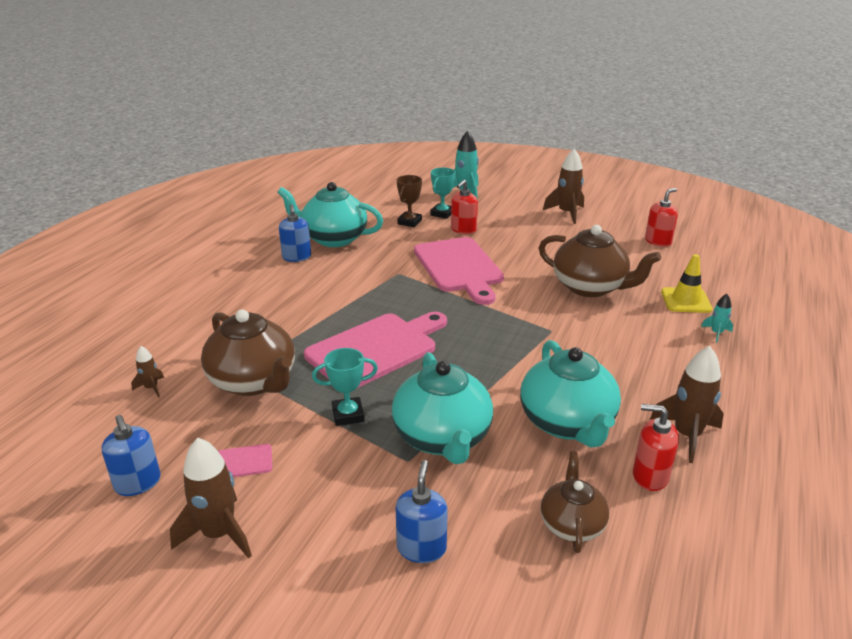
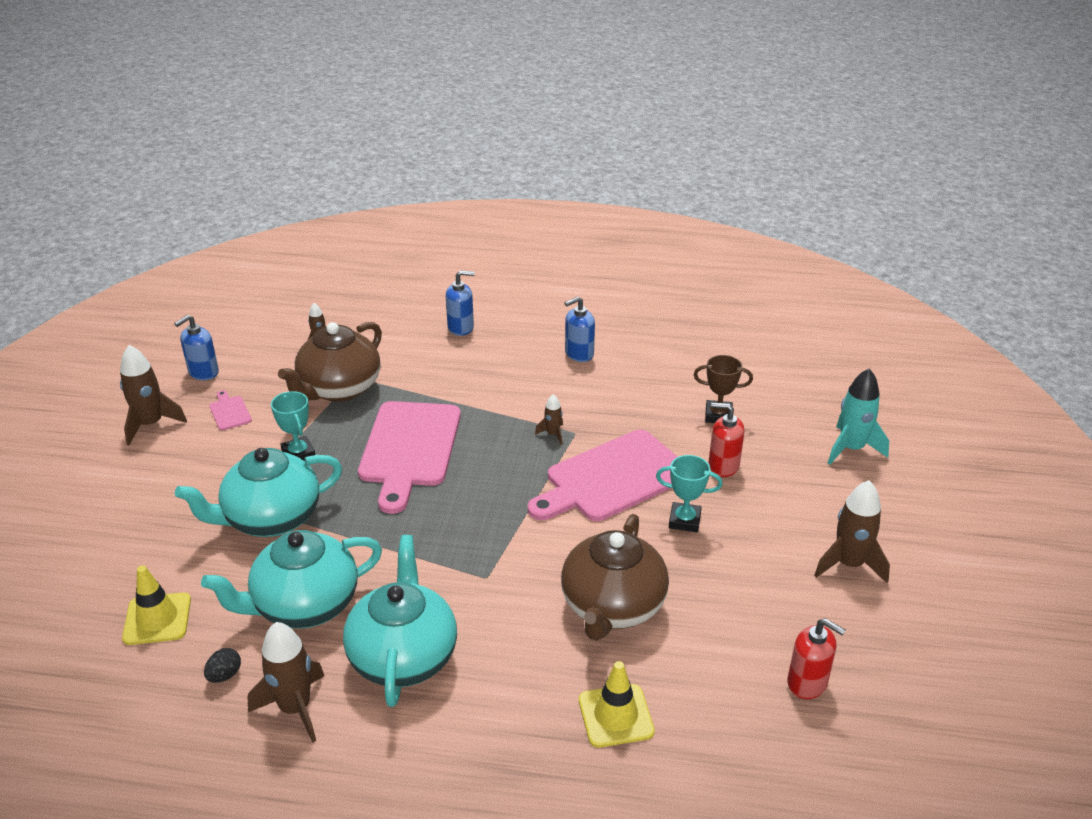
camera: 75 degrees right, 5 degrees up
(333, 239) = (637, 367): turquoise teapot -> turquoise teapot (403, 656)
(376, 349) = (409, 448): pink cutting board -> pink cutting board turned 60 degrees clockwise
(395, 282) = (553, 434): none -> brown rocket
(421, 548) = (133, 529): blue soap dispenser -> blue soap dispenser (461, 327)
(442, 213) = (763, 439): turquoise trophy -> turquoise trophy (684, 520)
(571, 524) = (157, 619): brown teapot -> yellow traffic cone
(650, 476) = (225, 675): red soap dispenser -> black egg
(716, 333) = (532, 749): turquoise rocket -> none

